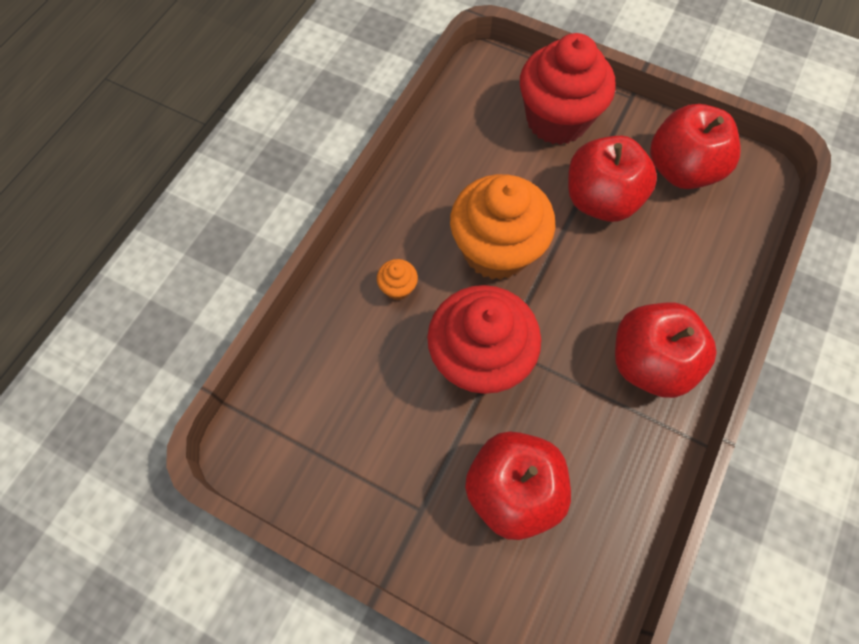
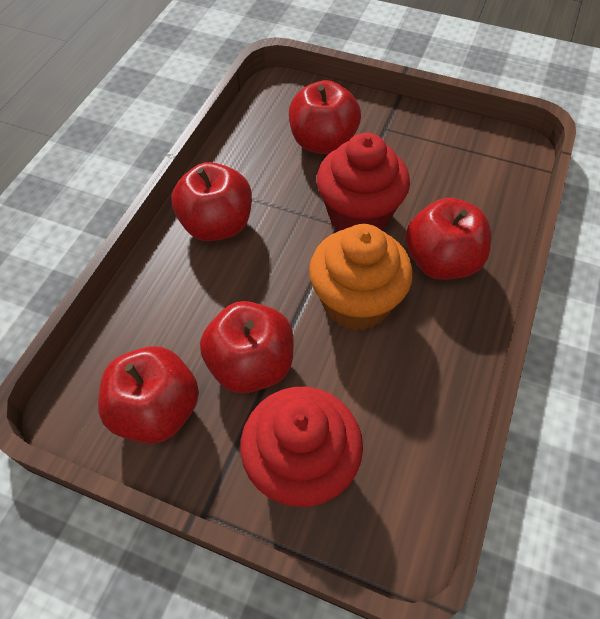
camera: 175 degrees right, 10 degrees down
(398, 288) = (441, 261): orange cupcake -> red apple

